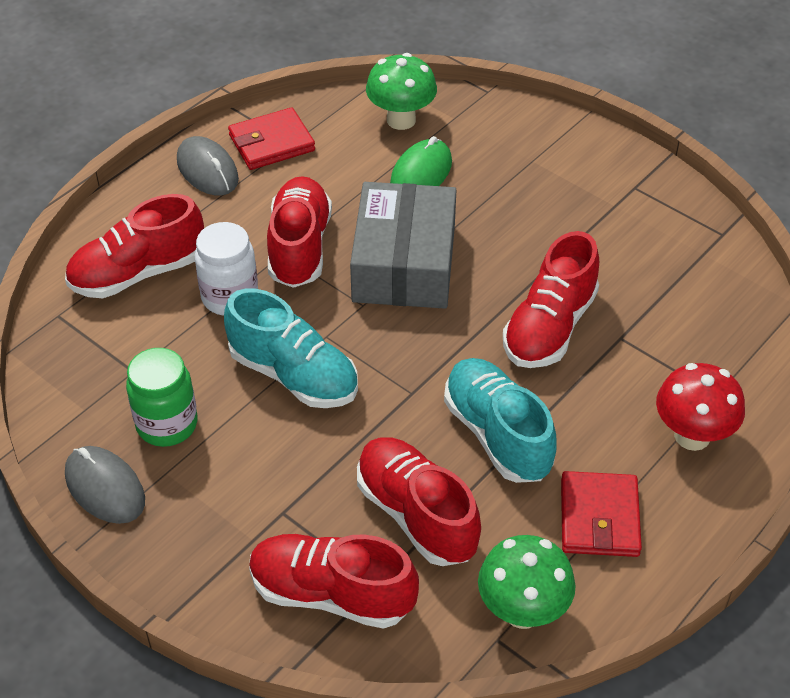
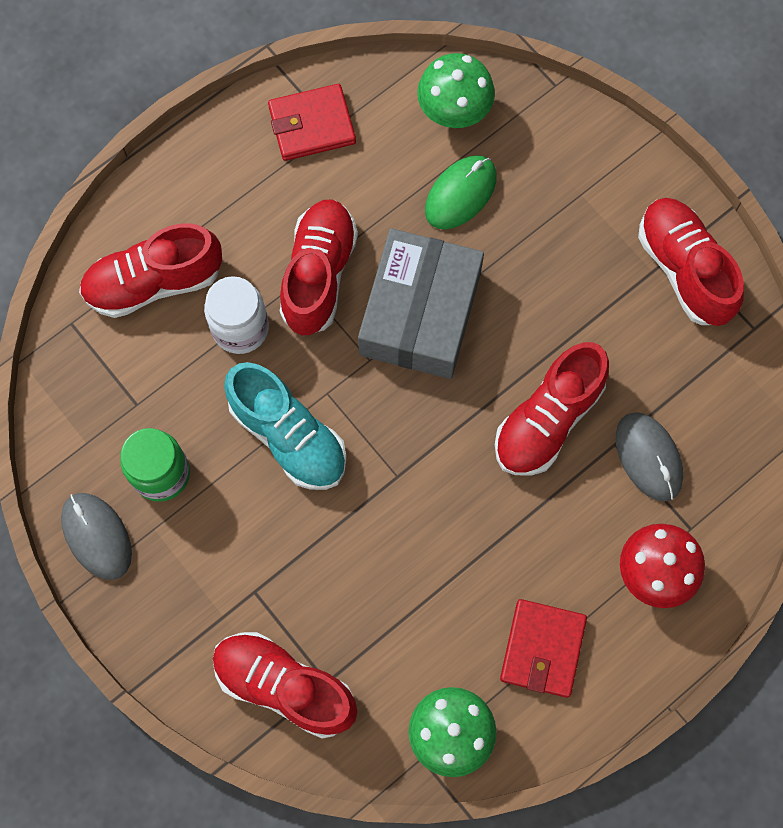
camera: 10 degrees right, 25 degrees up
(207, 170) = (240, 153): grey mouse -> grey mouse (648, 457)
(416, 514) = (375, 615): red shoe -> red shoe (684, 269)
(497, 434) = (469, 539): turquoise shoe -> none

